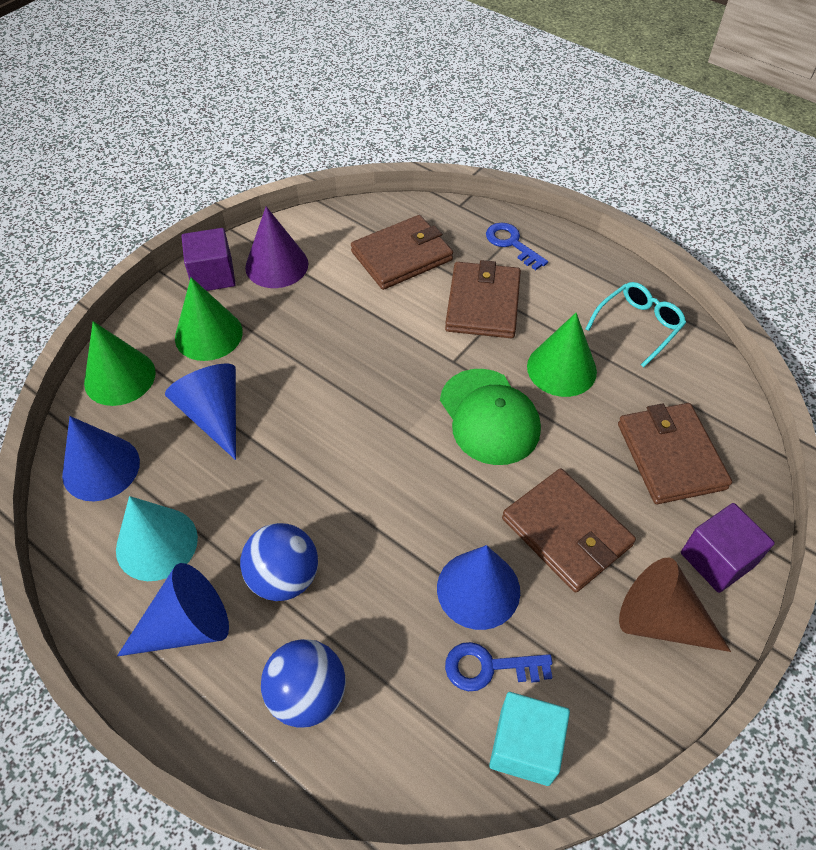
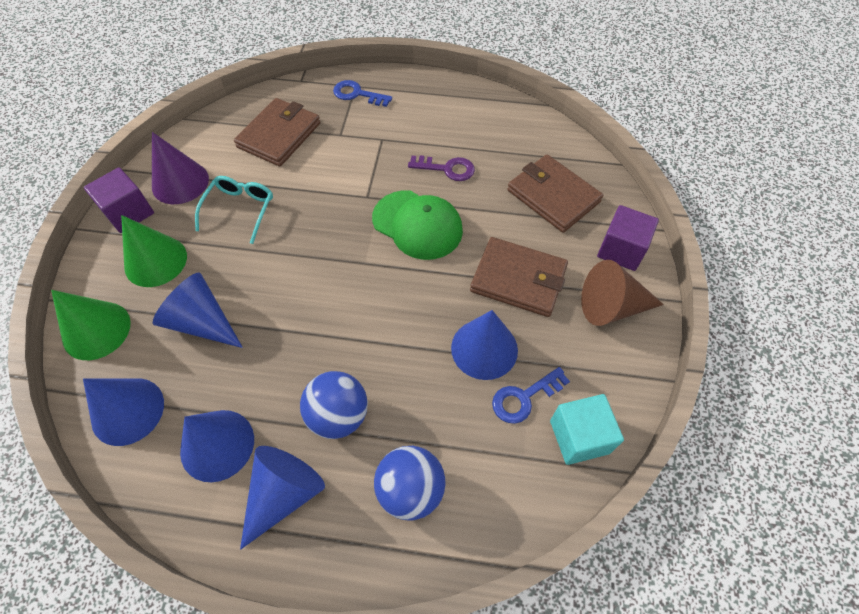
camera: 30 degrees left, 5 degrees up
(156, 543) = (217, 445): turquoise cone -> blue cone
(483, 303) = (363, 146): brown wallet -> none
(561, 369) = (447, 169): green cone -> purple key
(638, 326) = (480, 117): turquoise glasses -> turquoise glasses (240, 210)

